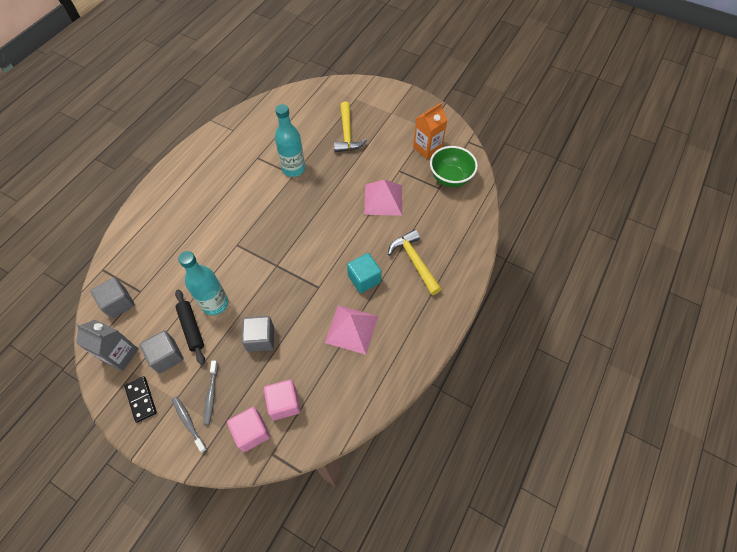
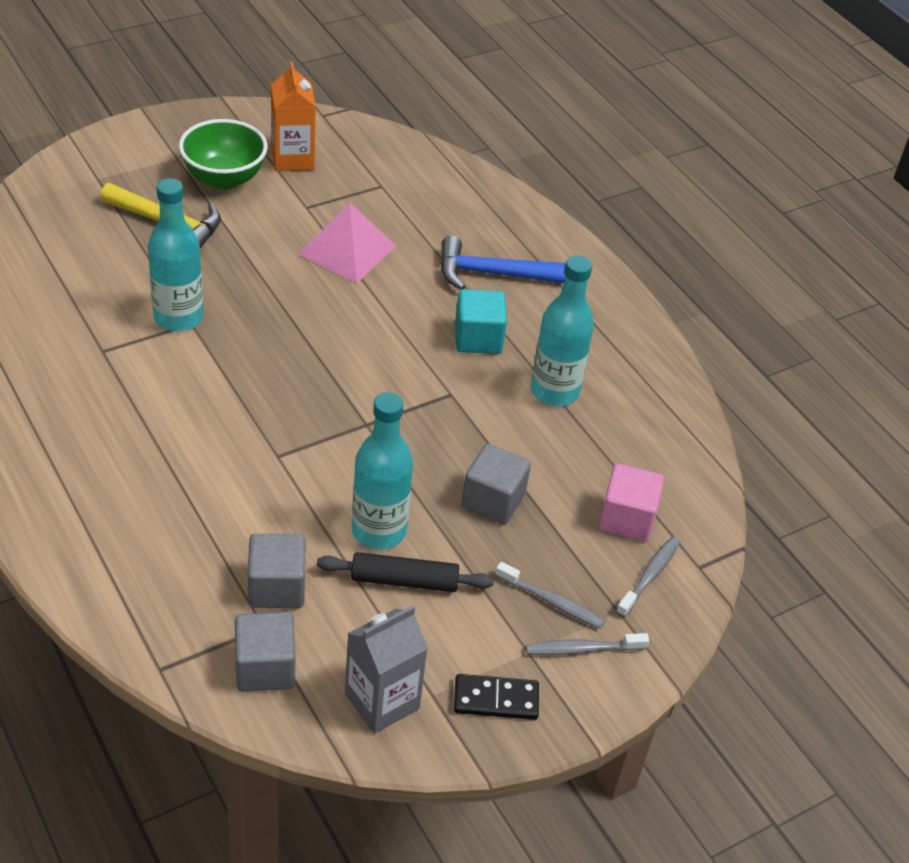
camera: 65 degrees left, 15 degrees down
(166, 356) = (435, 635): grey cube -> grey cube (277, 587)
(252, 432) = (649, 576): pink cube -> grey toothbrush
(351, 329) = (554, 391): pink pyramid -> turquoise bottle
(414, 261) = (491, 274): yellow hammer -> blue hammer
(450, 178) = (374, 166): green bowl -> green bowl (224, 178)

